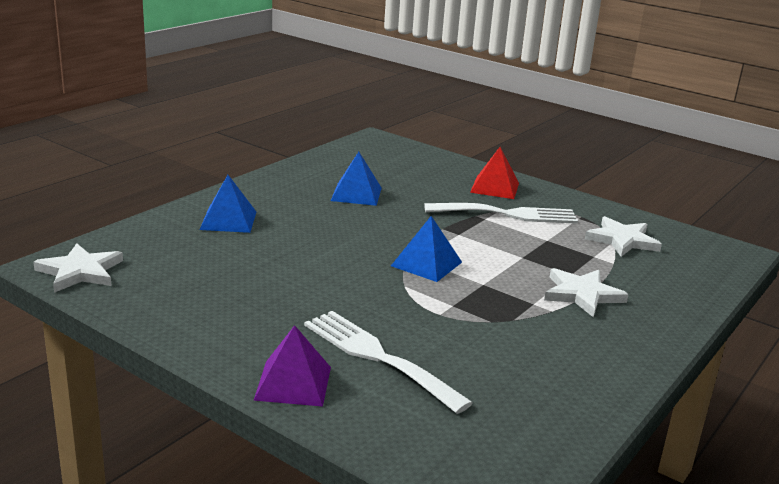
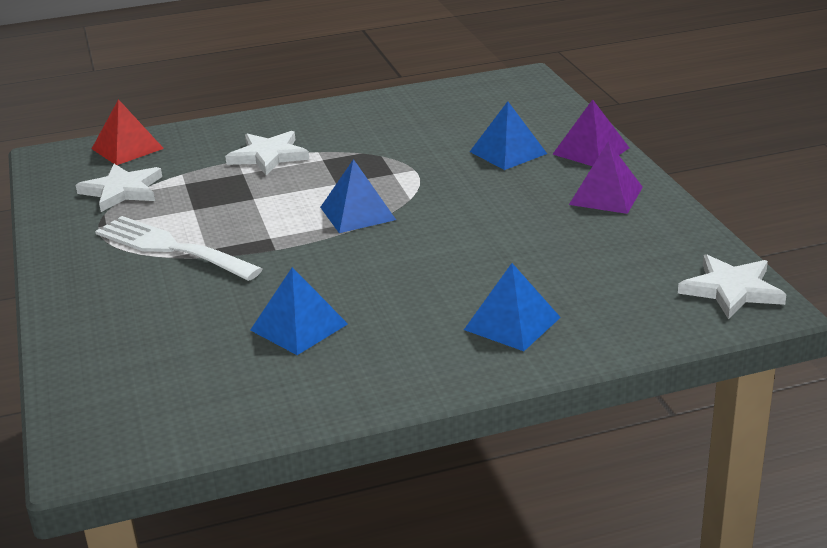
camera: 140 degrees left, 5 degrees up
(235, 330) = (606, 195): none -> purple pyramid
(377, 357) = (508, 152): white fork -> blue pyramid
(495, 187) = (107, 291): red pyramid -> red pyramid (127, 148)

